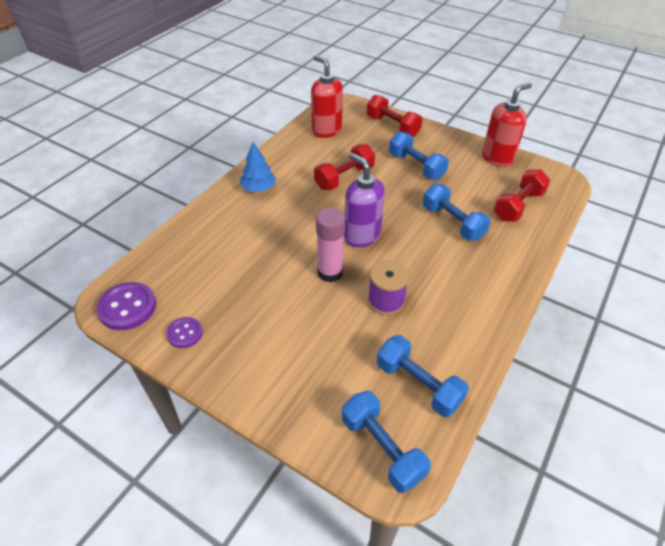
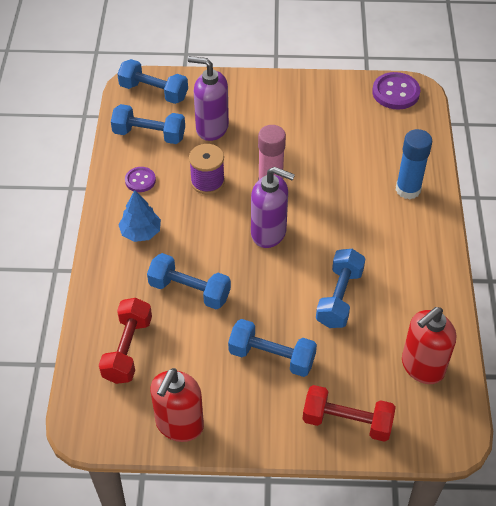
camera: 150 degrees right, 5 degrees up
(185, 333) = (336, 95): purple button -> purple button (140, 180)
(222, 220) = (408, 189): none -> blue glue stick
(258, 188) = (412, 239): blue tree -> blue tree (141, 232)
(326, 130) = (422, 367): red soap dispenser -> red soap dispenser turned 120 degrees clockwise
(344, 177) = (339, 297): red dumbbell -> blue dumbbell
(344, 359) = (211, 128): none -> purple soap dispenser

